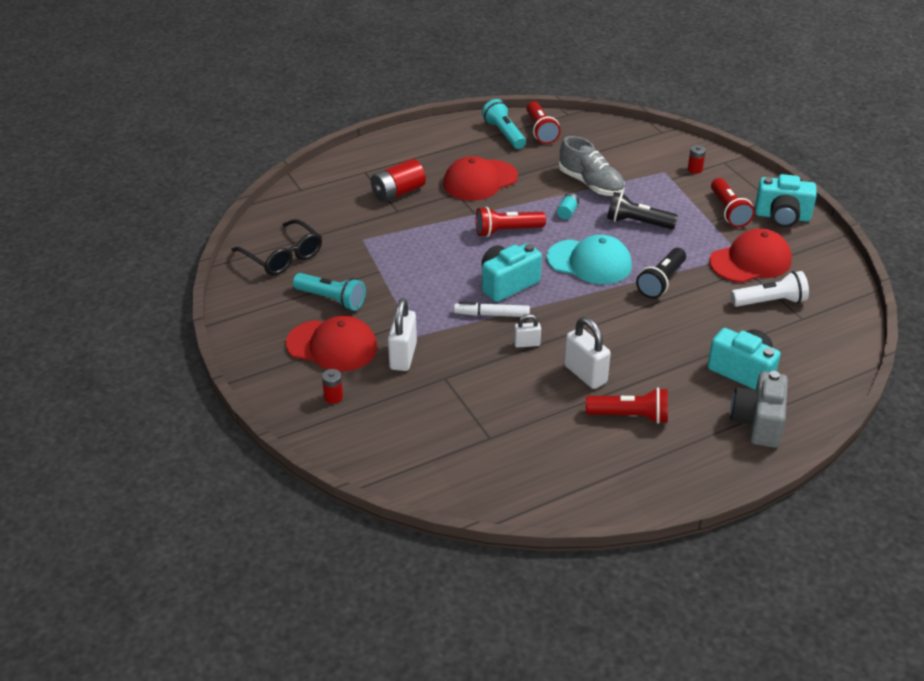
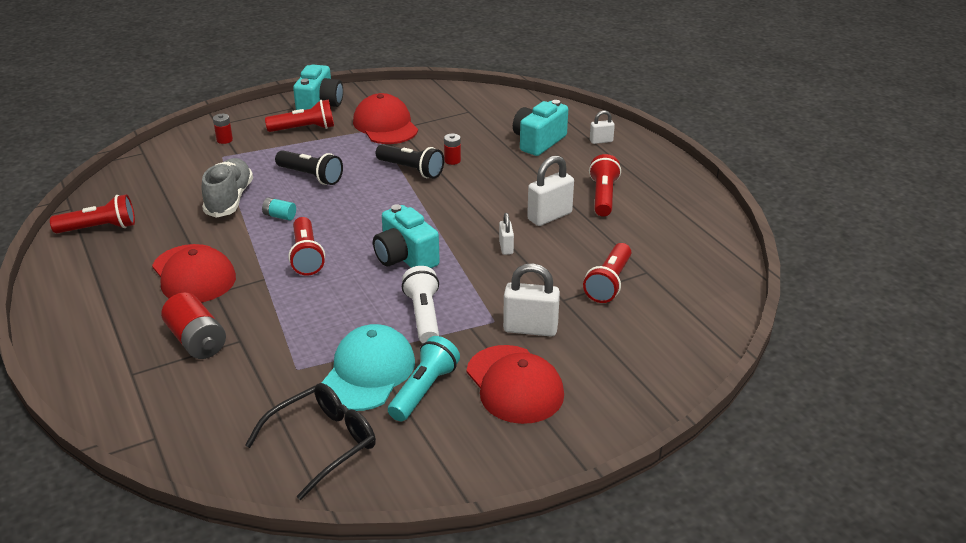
camera: 90 degrees left, 5 degrees down
(332, 346) = (514, 384): red cap -> red cap turned 135 degrees clockwise
(333, 397) = (604, 379): red battery -> red battery (452, 160)
(470, 409) = (609, 283): none -> red flashlight
(492, 315) = (458, 268): white marker -> none
(504, 134) = (92, 255): turquoise flashlight -> none
(589, 262) = (374, 206): turquoise cap -> turquoise cap (368, 372)
(591, 184) = (229, 199): grey shoe -> grey shoe turned 45 degrees counterclockwise
(637, 223) = (311, 176): black flashlight -> black flashlight turned 75 degrees counterclockwise
(758, 423) = (601, 141): grey camera -> white padlock
(770, 302) = (445, 122): white flashlight -> white flashlight (423, 316)

